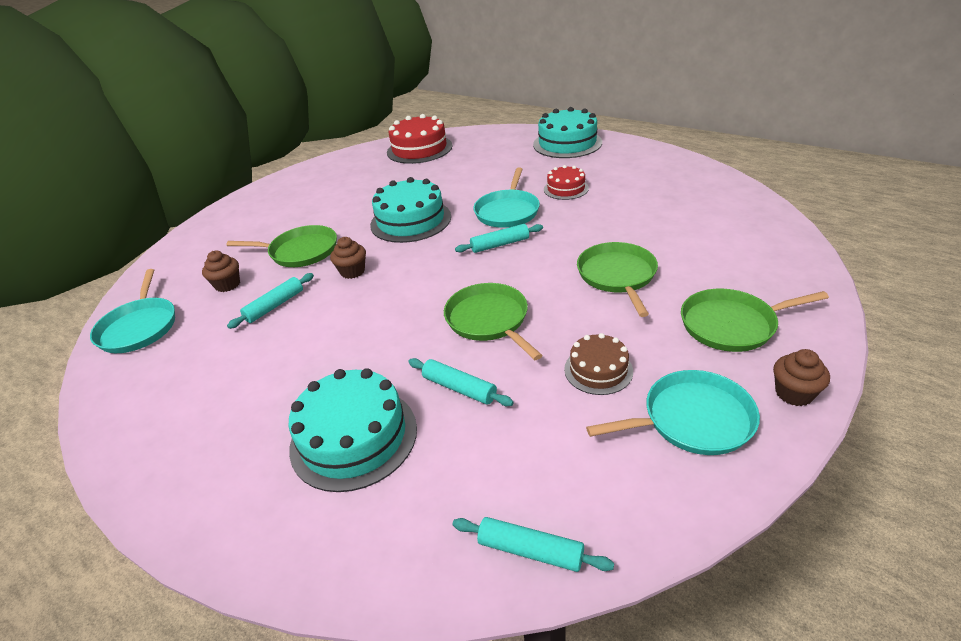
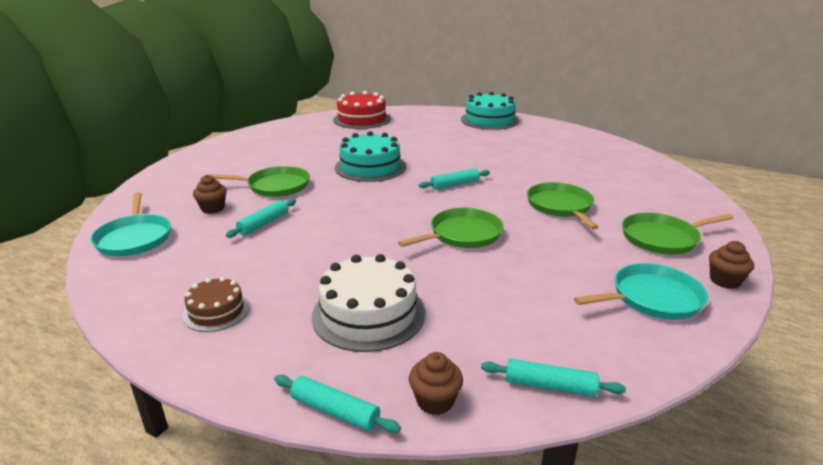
camera: 10 degrees left, 10 degrees down
(352, 271) = (329, 201): brown cupcake -> brown cupcake (435, 401)
(354, 437) = (368, 314): turquoise cake -> white cake
(459, 388) = (452, 279): turquoise rolling pin -> turquoise rolling pin (335, 411)
(489, 320) = (462, 234): green pan -> green pan turned 90 degrees clockwise
(507, 211) = (454, 163): turquoise pan -> none
(566, 189) = (498, 149): red cake -> none
(598, 370) = (565, 267): brown cake -> brown cake (216, 311)

